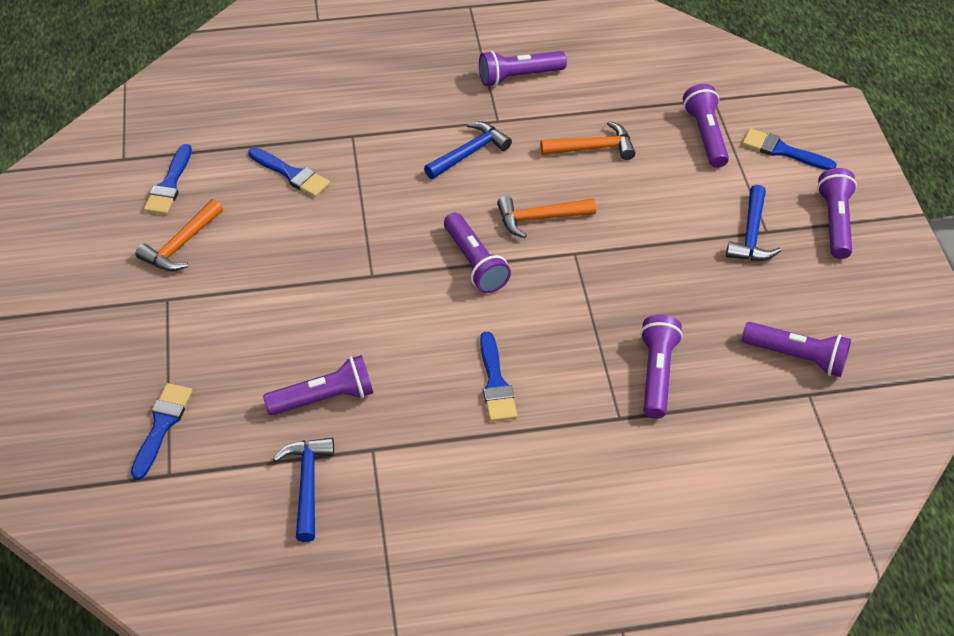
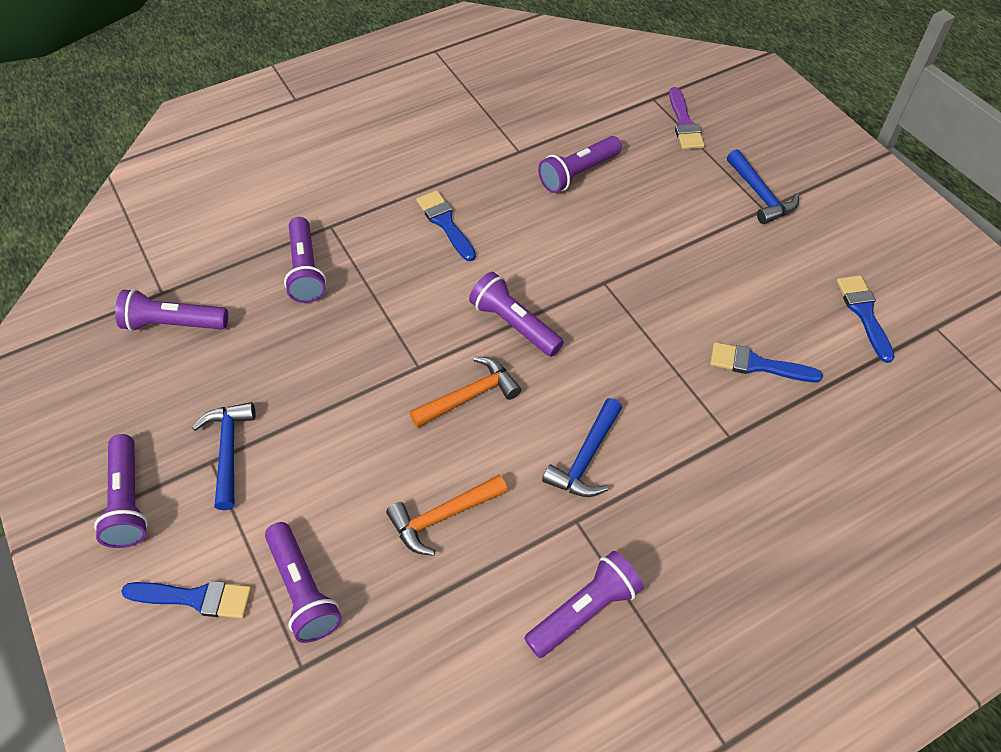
camera: 160 degrees right, 5 degrees up
(162, 425) = (684, 123): blue brush -> purple brush
(181, 245) = (796, 258): orange hammer -> none
(307, 484) = (552, 118): blue hammer -> blue hammer (760, 195)

